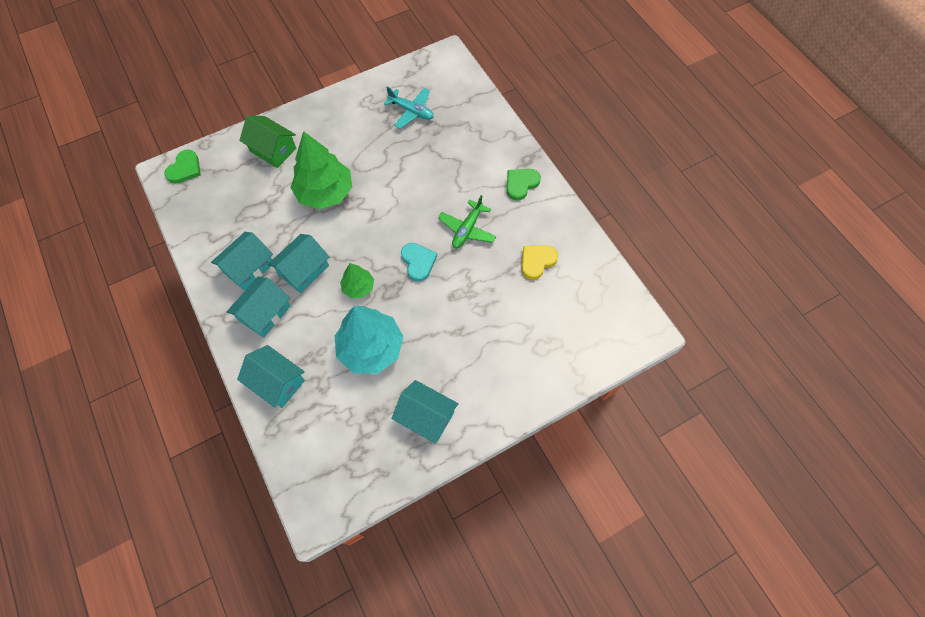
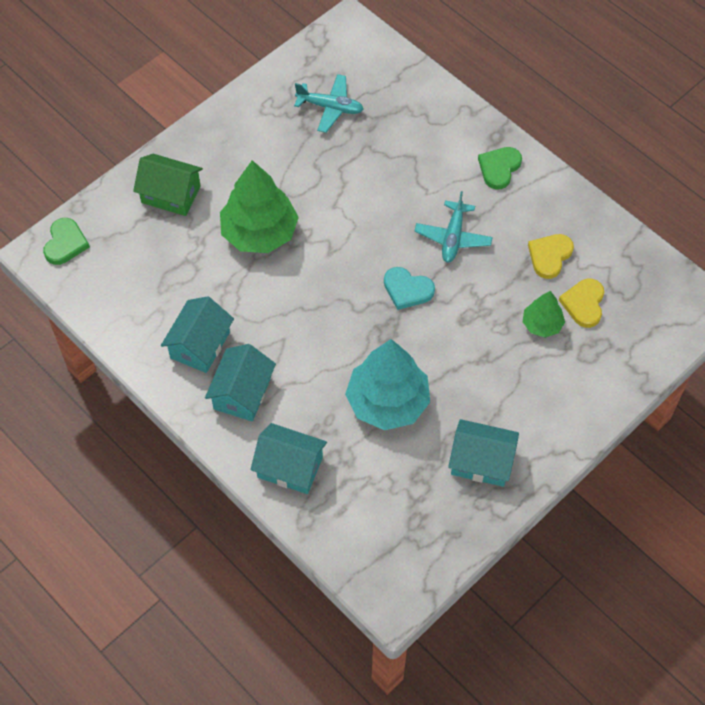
camera: 15 degrees left, 5 degrees down
(303, 270) = (270, 332): turquoise house -> none
(358, 287) = (345, 336): green tree -> green tree (542, 324)
(418, 262) = (407, 290): turquoise heart -> turquoise heart turned 150 degrees clockwise
(467, 229) = (453, 237): green plane -> turquoise plane
(551, 306) = (584, 304): none -> yellow heart

